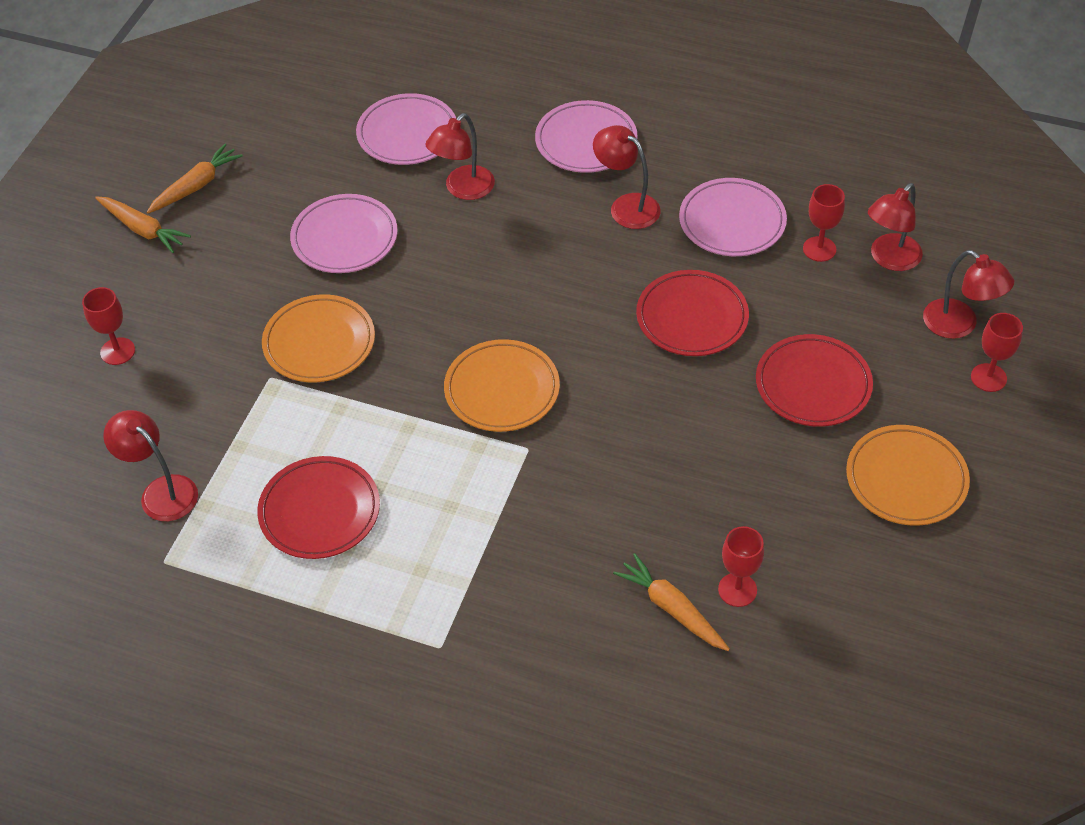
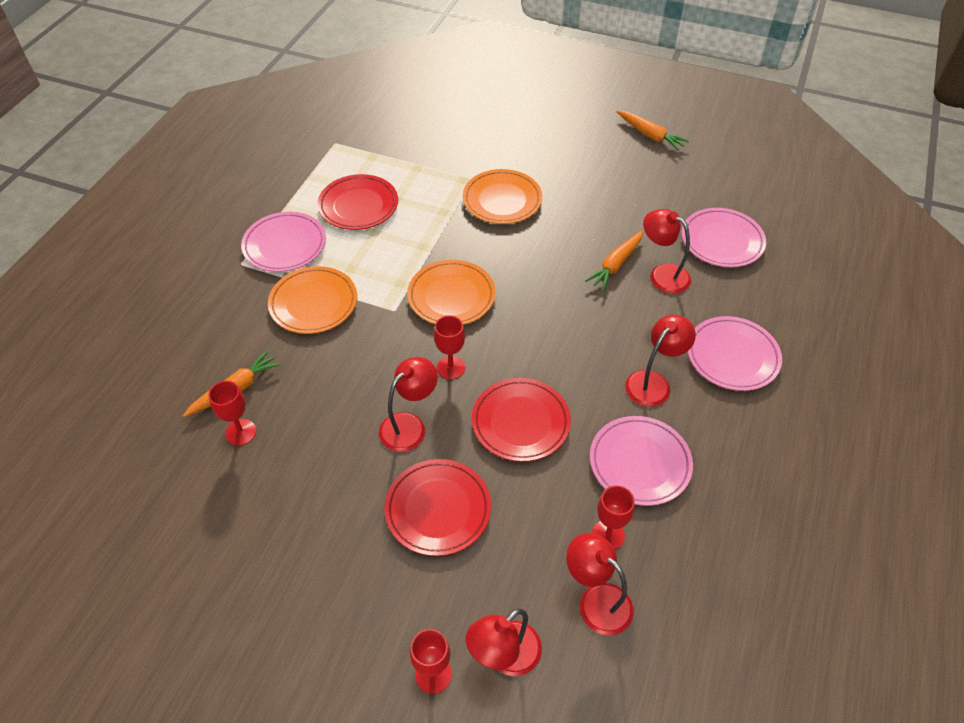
camera: 90 degrees right, 0 degrees up
(117, 351) = (499, 113): red goblet -> red goblet (451, 368)
(143, 229) = (606, 115): orange carrot -> orange carrot (615, 265)
(161, 491) = (386, 138): red lamp -> red lamp (409, 425)
(344, 238) = (603, 209): pink plate -> pink plate (285, 245)
(906, 479) = (322, 573): orange plate -> orange plate (313, 303)

